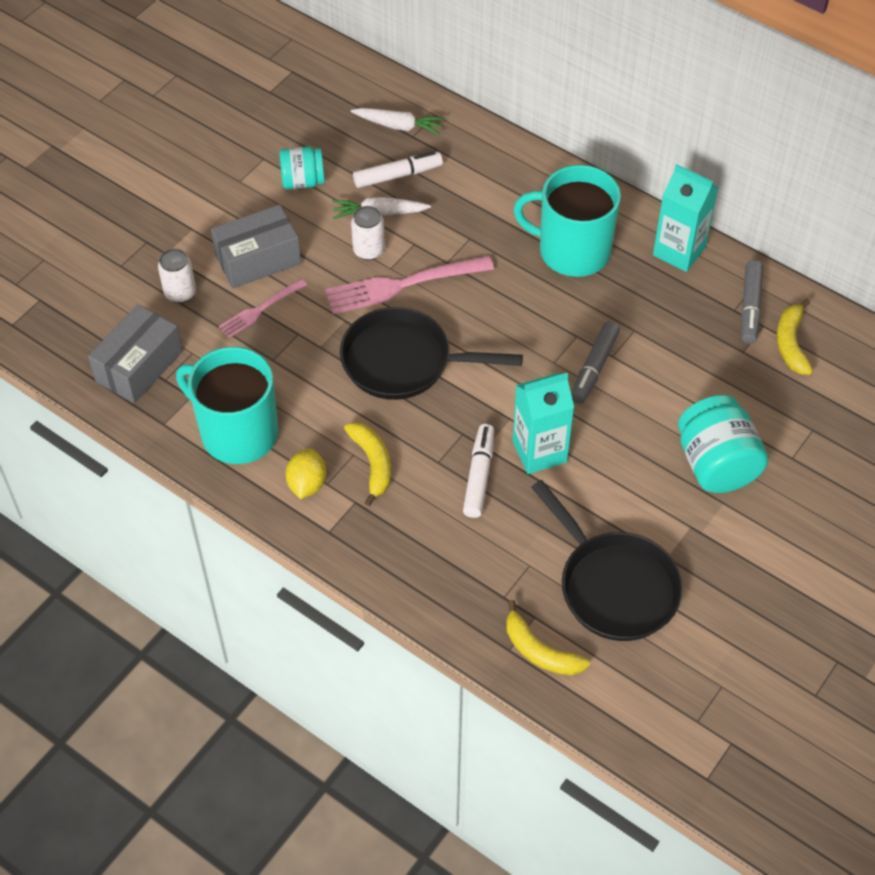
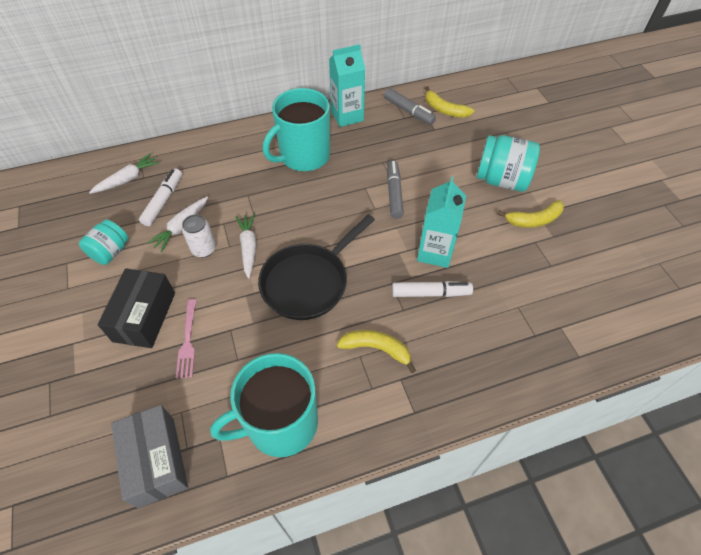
camera: 55 degrees left, 0 degrees up
(180, 293) = (119, 387): white can -> none
(258, 259) = (144, 317): grey box -> black box
(307, 484) = (363, 402): yellow lemon -> none
(402, 285) = (248, 248): pink fork -> white carrot
(479, 475) = (430, 293): white marker -> white marker turned 135 degrees clockwise
(540, 651) = (589, 339): yellow banana -> yellow banana (534, 220)
(594, 367) = (394, 193): grey marker -> grey marker turned 150 degrees counterclockwise
(613, 586) = (559, 273): black pan -> none

